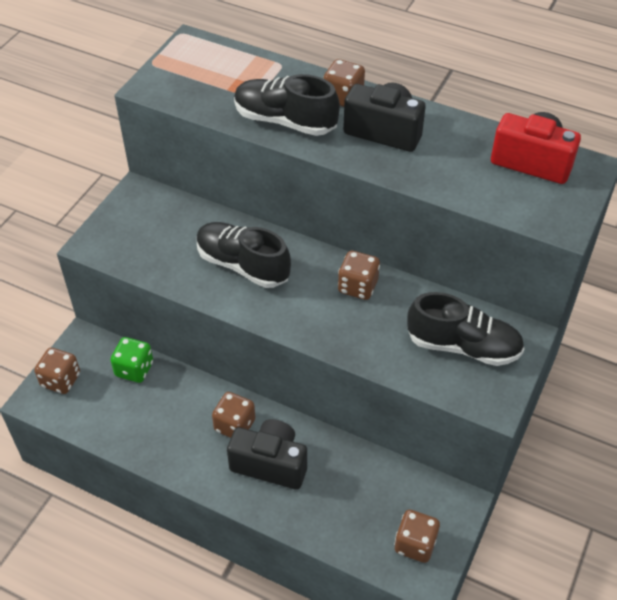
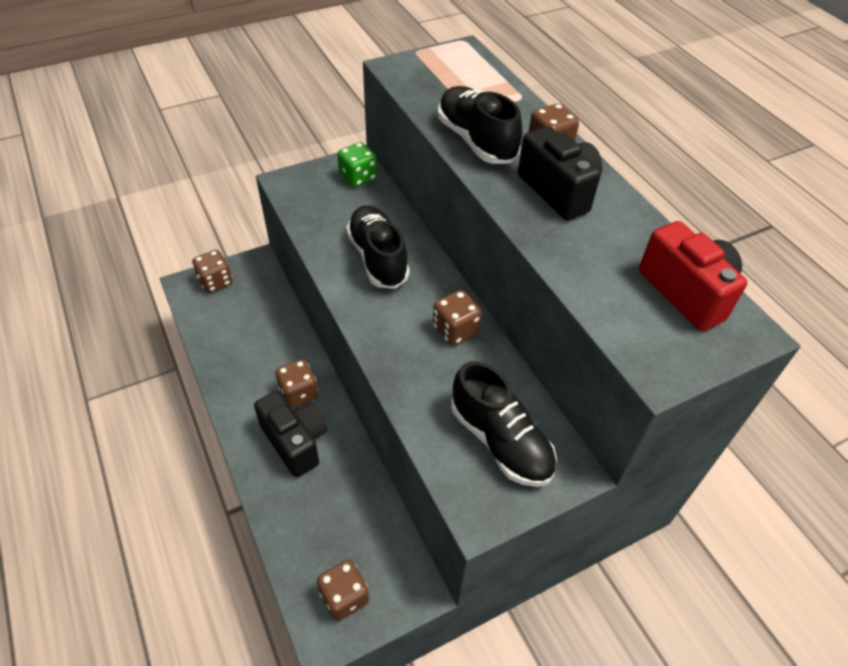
camera: 35 degrees right, 0 degrees up
(134, 369) = (270, 304): green dice -> green dice (358, 177)

